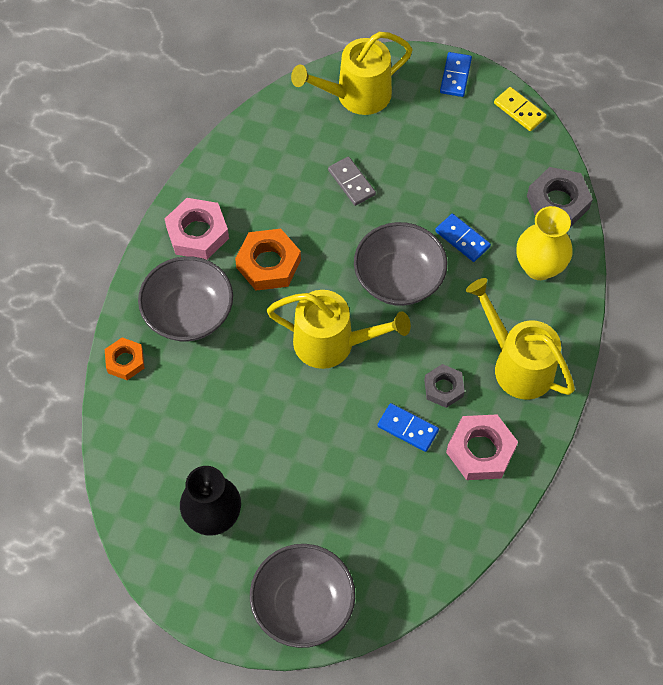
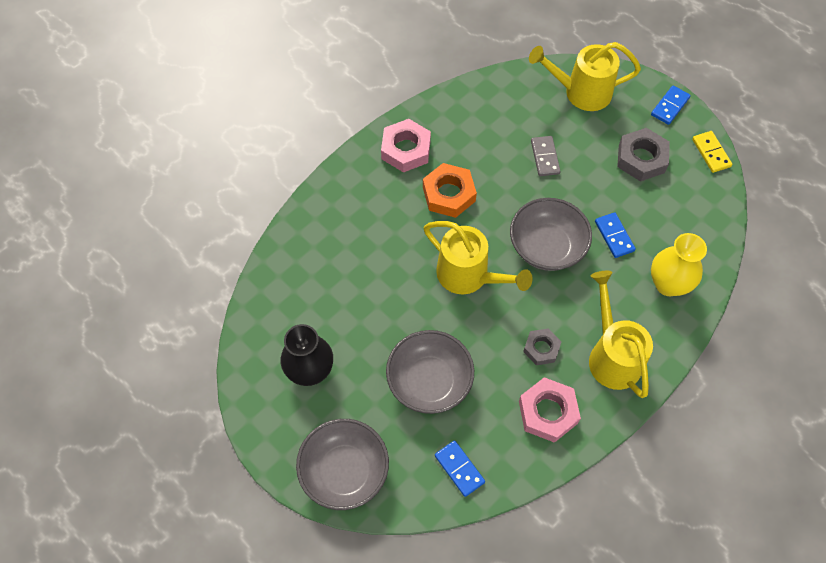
camera: 25 degrees right, 0 degrees up
(125, 361) = (304, 224): orange nut -> none
(189, 313) = (369, 207): grey bowl -> grey bowl (429, 381)
(408, 428) = (496, 368): blue domino -> blue domino (459, 469)
(558, 202) = (709, 238): grey nut -> grey nut (641, 158)

